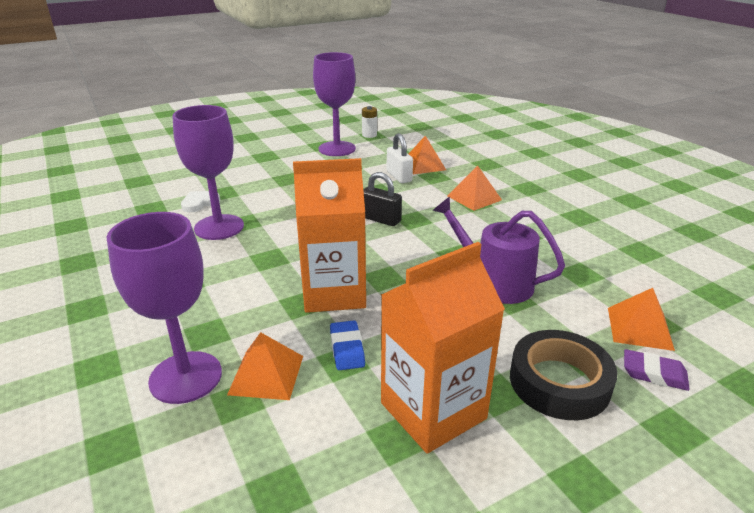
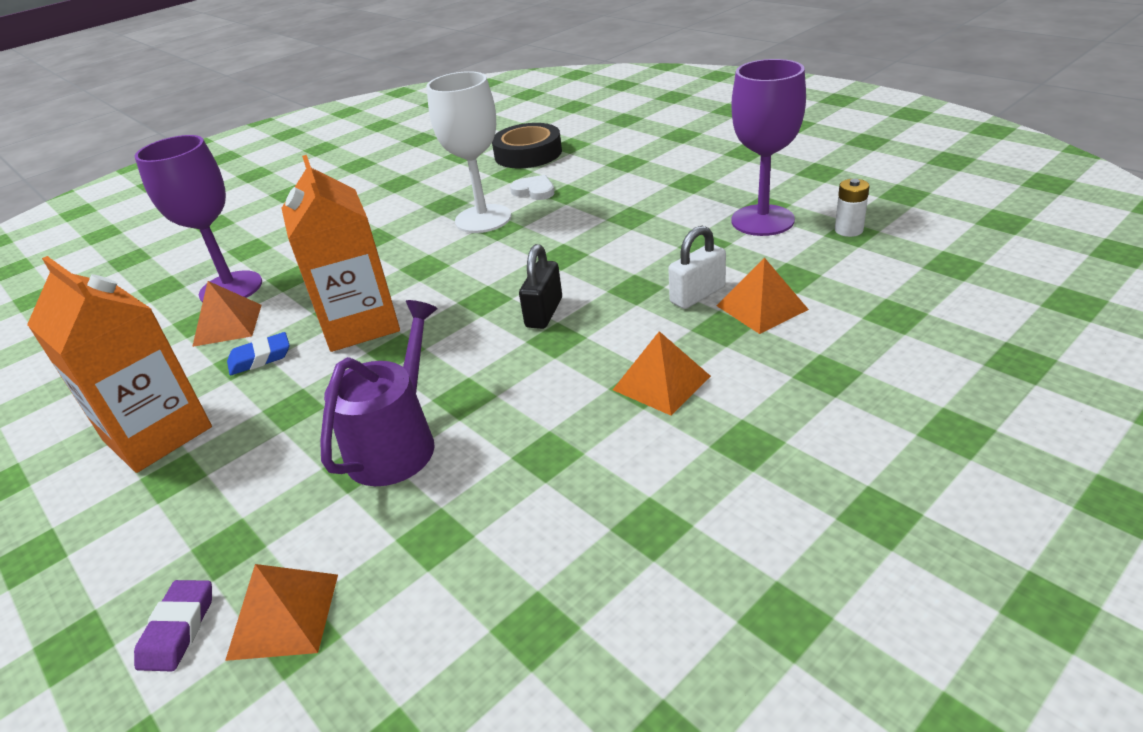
camera: 80 degrees right, 5 degrees up
(219, 227) = (483, 219): purple goblet -> white goblet
(559, 382) = (180, 527): black tape -> black tape (528, 154)

